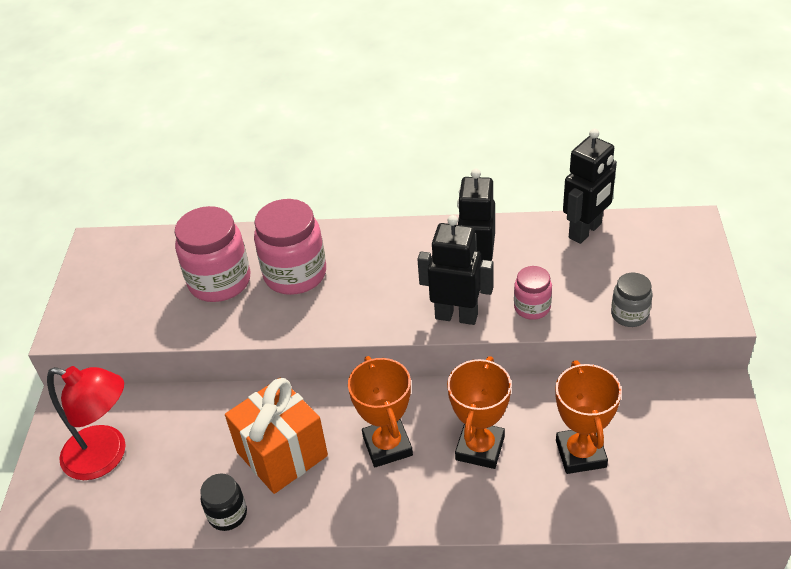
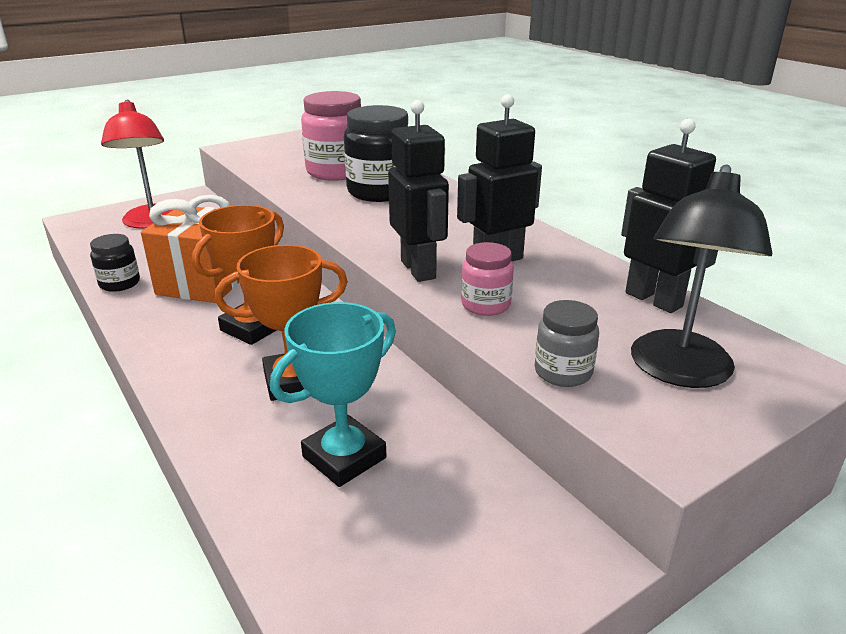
camera: 50 degrees right, 15 degrees down
(295, 274) = (380, 192): pink jar -> black jar
(580, 454) = (344, 457): orange trophy -> turquoise trophy
(585, 231) = (654, 299): black robot -> black robot turned 135 degrees counterclockwise
(662, 269) = (679, 372): none -> black lamp

